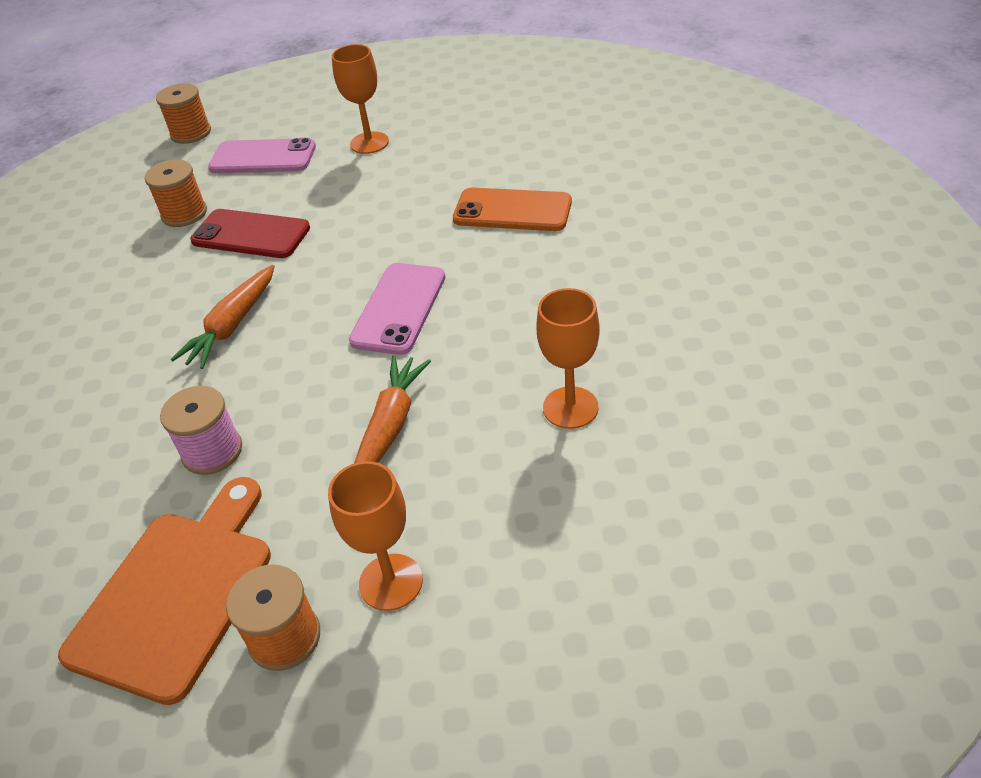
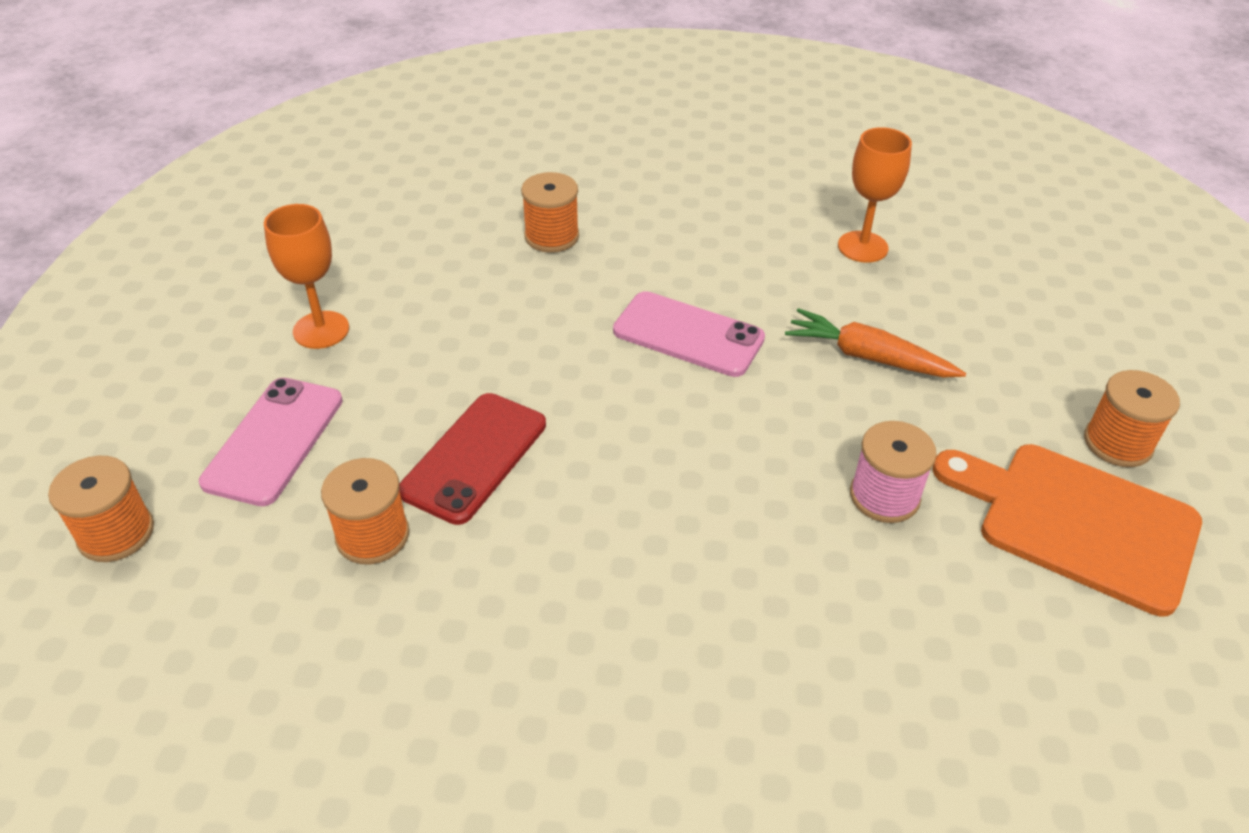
camera: 85 degrees left, 0 degrees up
(233, 325) = (667, 478): orange carrot -> none
(391, 582) = (1054, 372): orange goblet -> none
(512, 211) = (551, 236): orange phone -> orange spool

